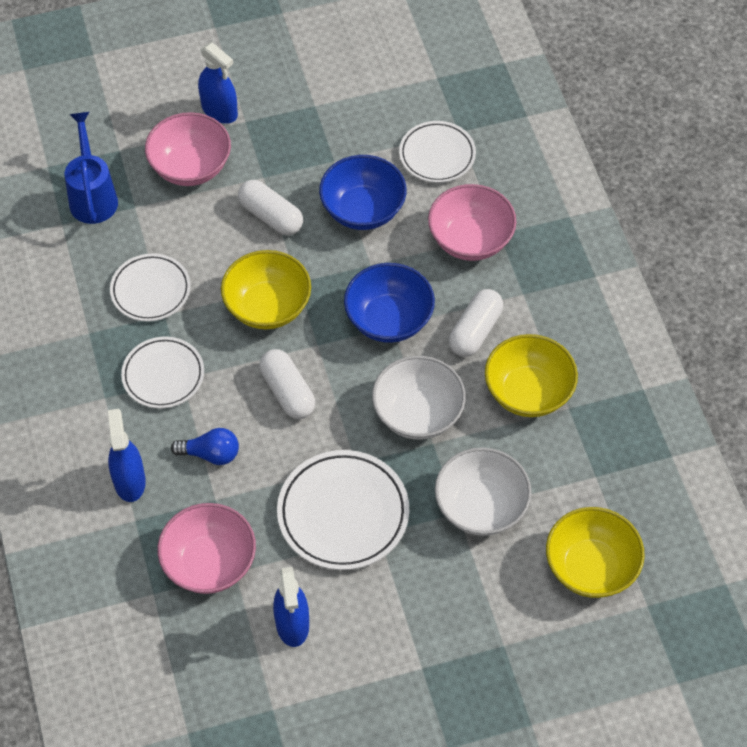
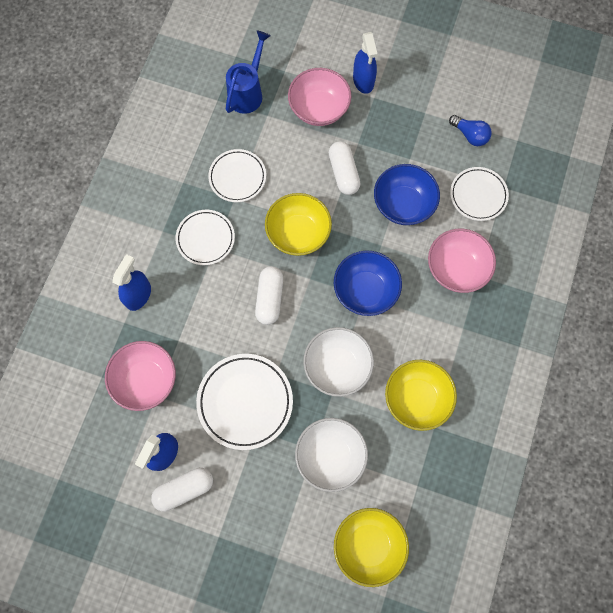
camera: 35 degrees right, 15 degrees up
(211, 454) = (196, 309): blue light bulb -> blue light bulb (470, 135)
(475, 331) = (413, 334): white capsule -> white capsule (184, 489)

